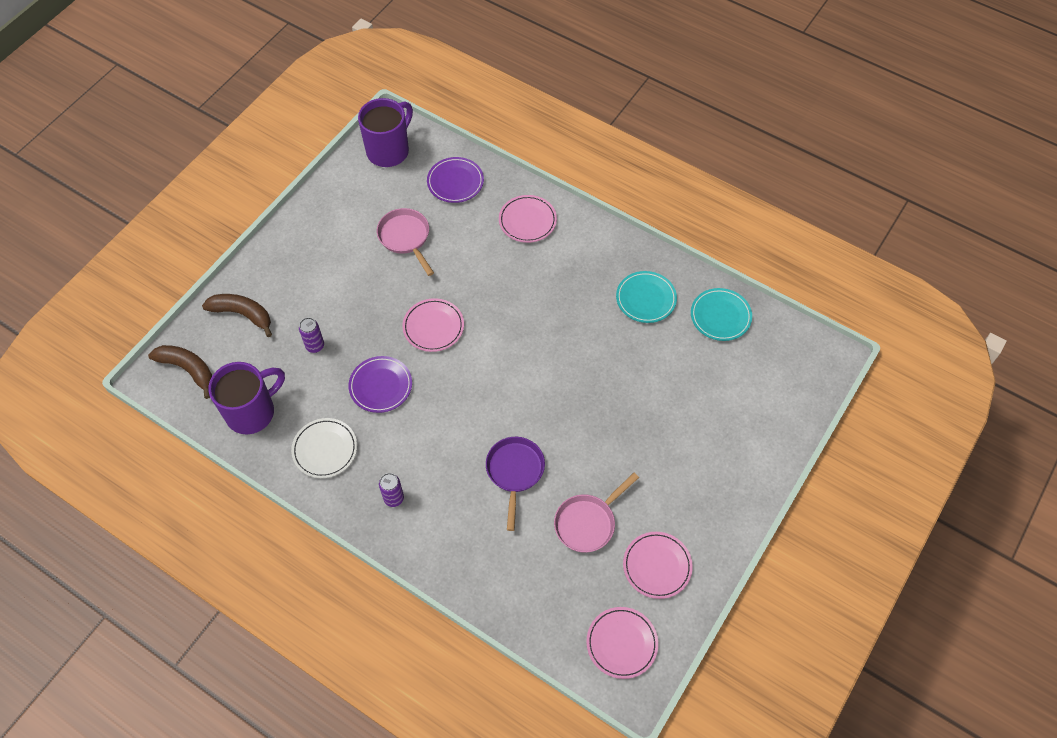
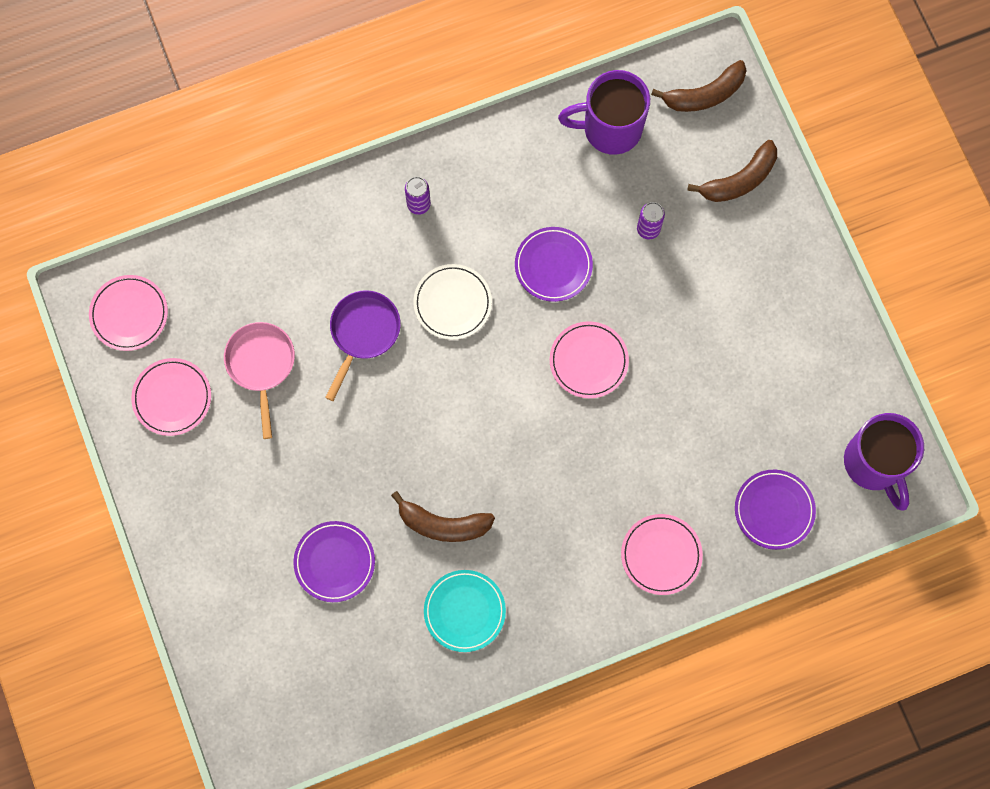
camera: 125 degrees right, 15 degrees up
(252, 412) = (610, 129): purple mug -> purple mug turned 90 degrees clockwise
(325, 449) = (518, 172): white plate -> white plate (452, 303)
(405, 238) = (729, 404): pink pan -> none
(515, 472) = (363, 333): purple pan -> purple pan turned 105 degrees counterclockwise
(604, 343) = (443, 524): none -> brown banana
(678, 388) = (334, 562): none -> purple plate
(720, 316) = (384, 677): turquoise plate -> none

